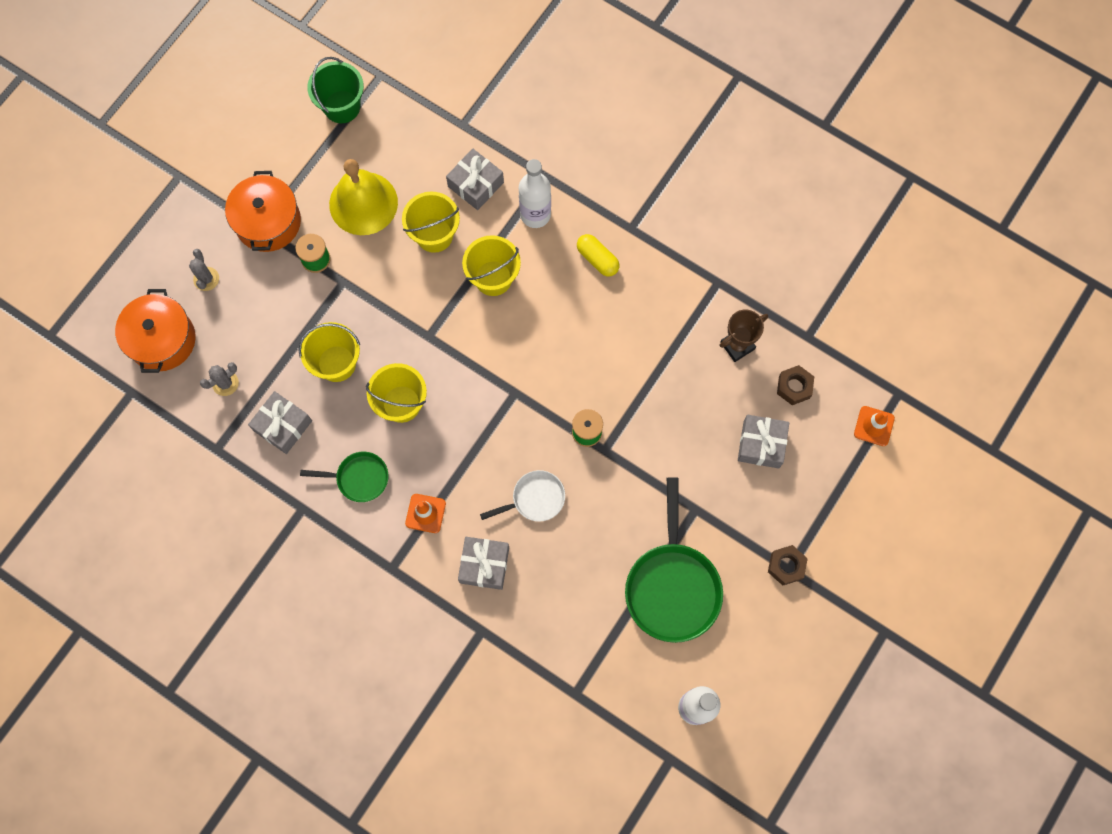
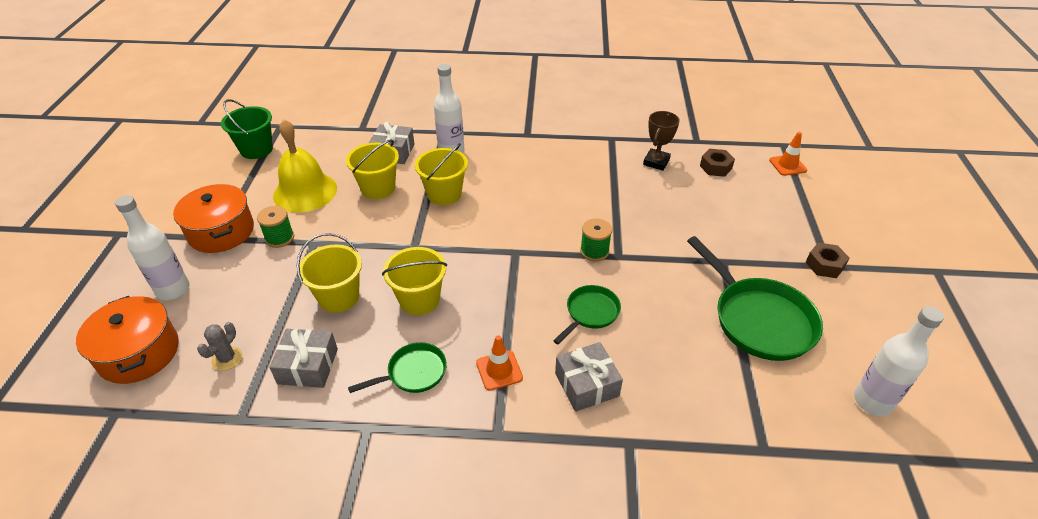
camera: 30 degrees left, 30 degrees down
(206, 279) = (173, 290): grey cactus -> white bottle
(535, 499) = (590, 313): white pan -> green pan
(597, 259) = (516, 157): yellow capsule -> none
(761, 444) = (728, 204): grey gift -> none

